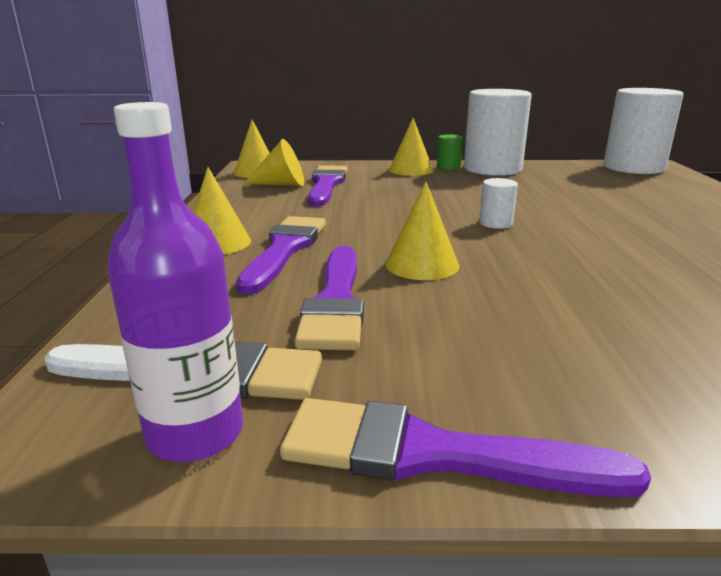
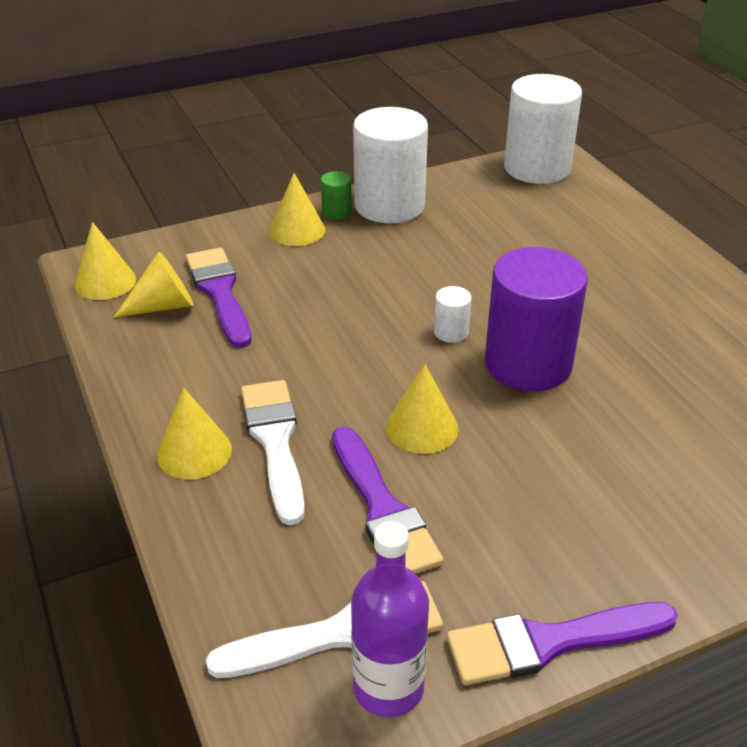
camera: 25 degrees left, 15 degrees up
(285, 249) = (275, 442): purple brush -> white brush
(560, 249) = (528, 364): none -> purple cylinder

